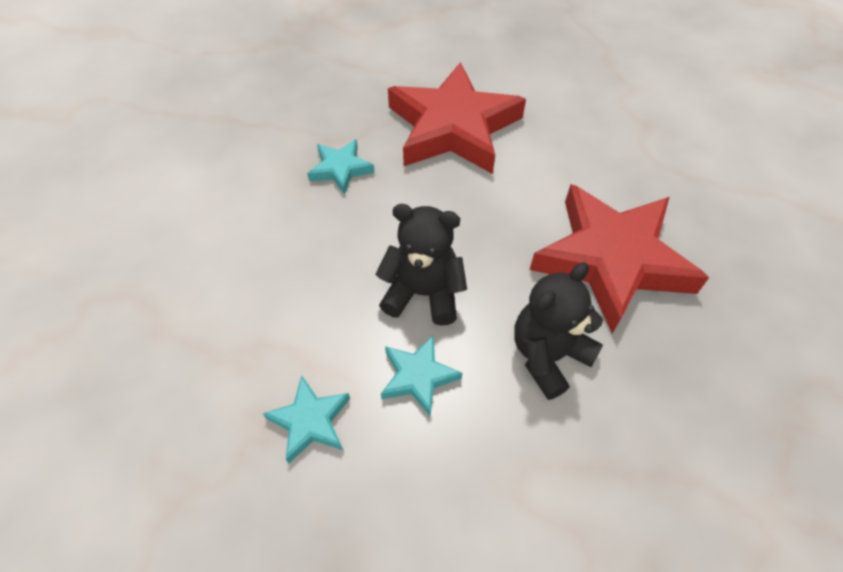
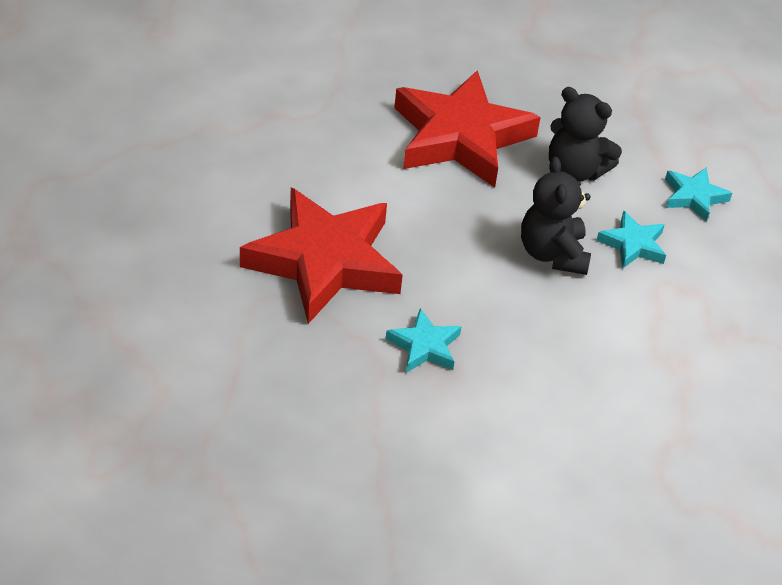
camera: 110 degrees left, 10 degrees down
(310, 421) = (704, 303): turquoise star -> turquoise star (693, 197)

